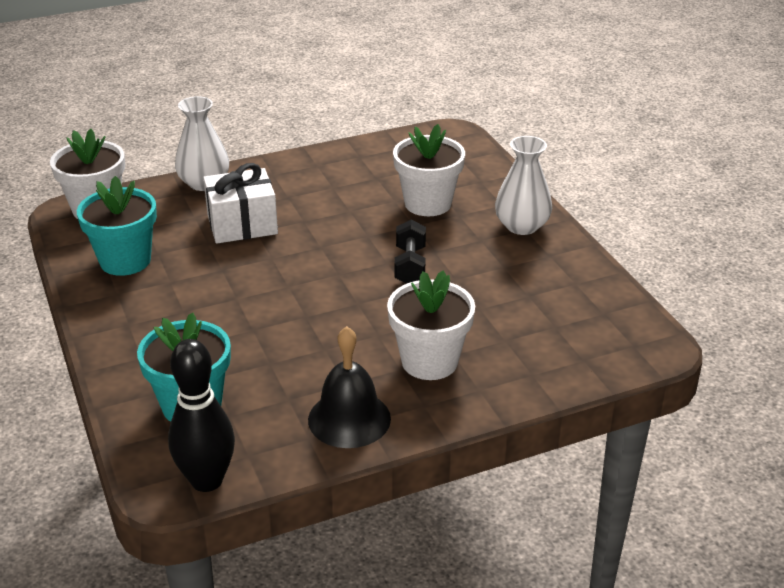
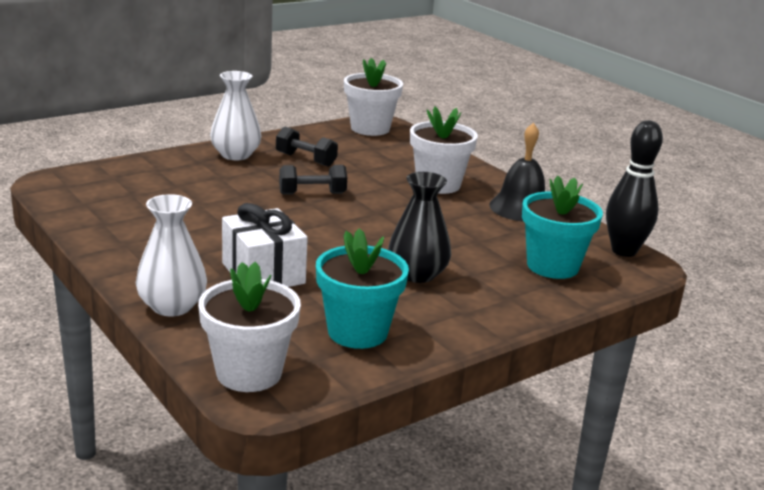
camera: 105 degrees left, 10 degrees down
(209, 307) = (417, 274): none -> black vase
(428, 203) = (203, 189): white flower pot -> white flower pot (370, 128)
(509, 270) = (306, 160): none -> black dumbbell

